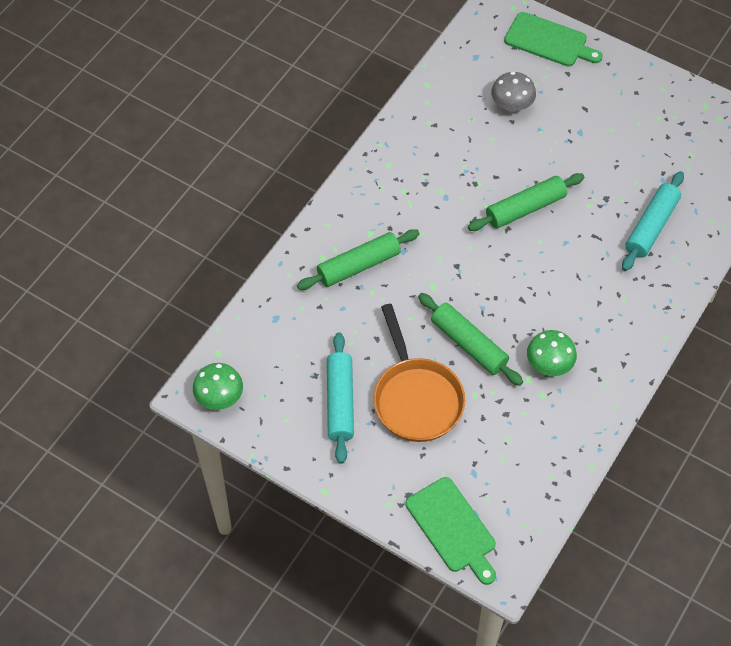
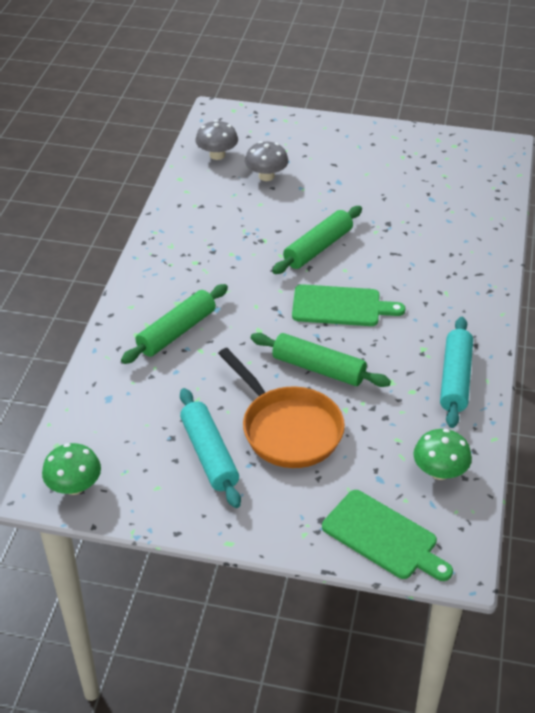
camera: 20 degrees left, 15 degrees down
(474, 64) = (217, 155): none -> grey mushroom
(549, 41) = (277, 125): green cutting board -> green cutting board (340, 306)
(549, 364) = (405, 364): green mushroom -> green mushroom (439, 471)
(651, 226) = (440, 234): turquoise rolling pin -> turquoise rolling pin (455, 379)

